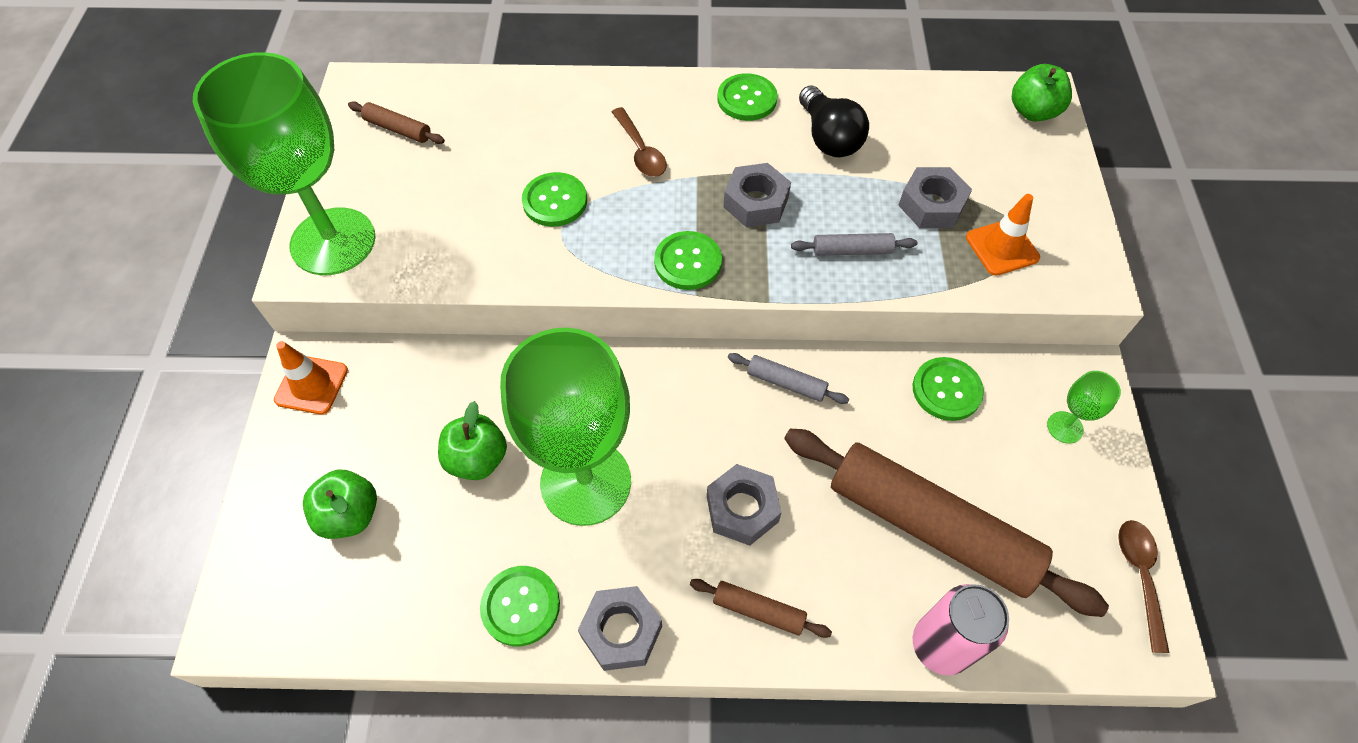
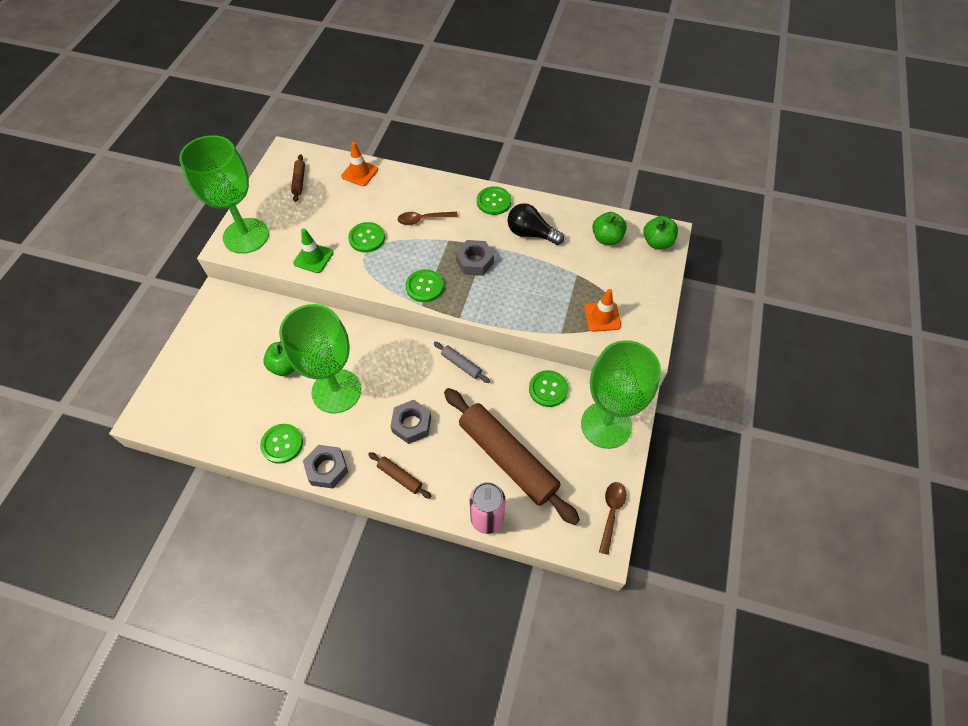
camera: 15 degrees right, 0 degrees up
(311, 385) = (217, 309): orange traffic cone -> orange traffic cone (360, 173)
(350, 515) = (215, 378): green apple -> green apple (606, 238)
(398, 129) = (299, 181): brown rolling pin -> brown rolling pin turned 45 degrees clockwise
(472, 254) = (313, 258): none -> green traffic cone
(641, 151) = (423, 220): brown spoon -> brown spoon turned 90 degrees clockwise
(829, 138) = (531, 233): black light bulb -> black light bulb turned 120 degrees clockwise
(852, 250) = (516, 300): grey rolling pin -> none
(931, 205) = (572, 284): grey nut -> none
(1065, 427) = (606, 425): green goblet -> green goblet, size x2.49

